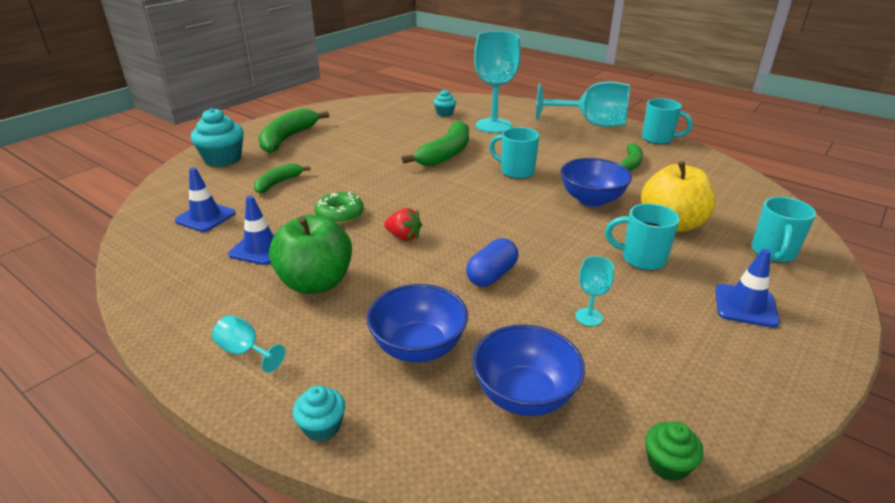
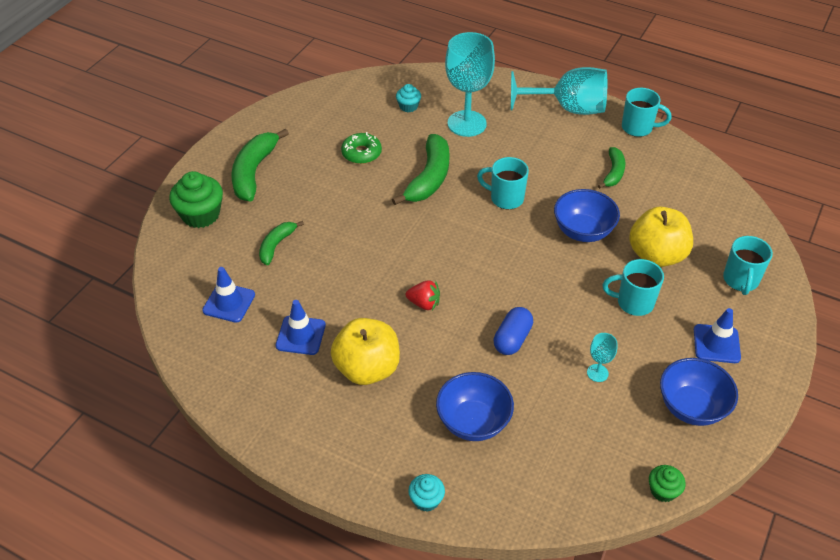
camera: 10 degrees left, 15 degrees up
(223, 159) = (201, 215): turquoise cupcake -> green cupcake
(245, 351) = (341, 446): turquoise goblet -> none
(316, 283) = (367, 368): green apple -> yellow apple
(339, 214) = (355, 282): green donut -> green donut (361, 153)
(524, 395) = (561, 452): blue bowl -> blue bowl (691, 407)

